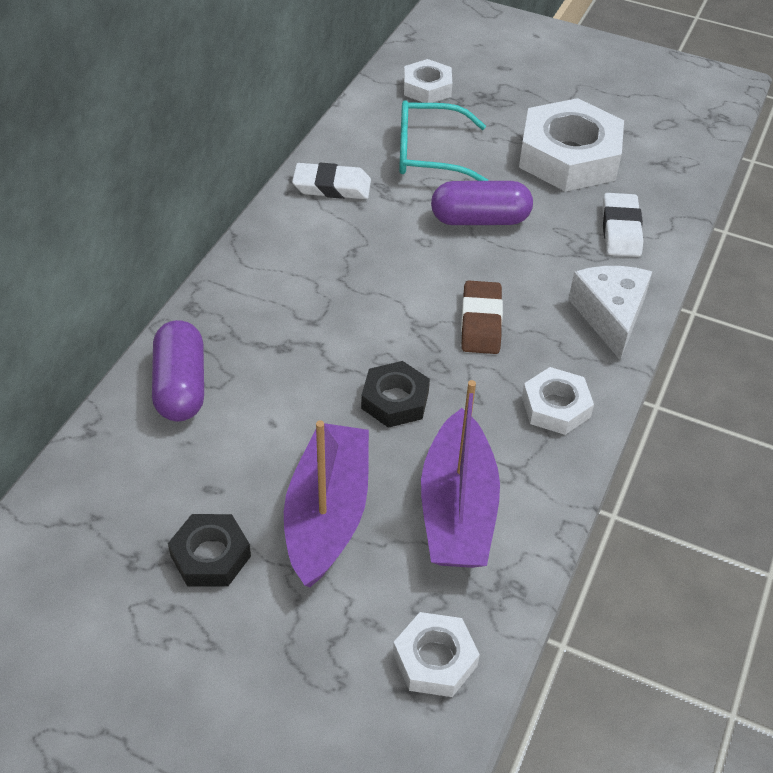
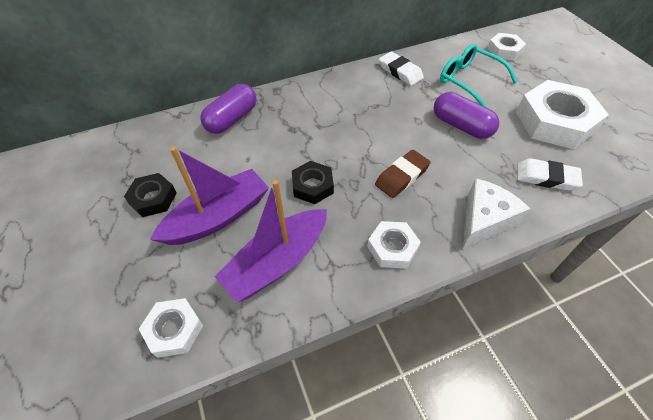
camera: 45 degrees right, 5 degrees up
(621, 230) = (546, 177): white eraser -> white eraser turned 60 degrees clockwise

